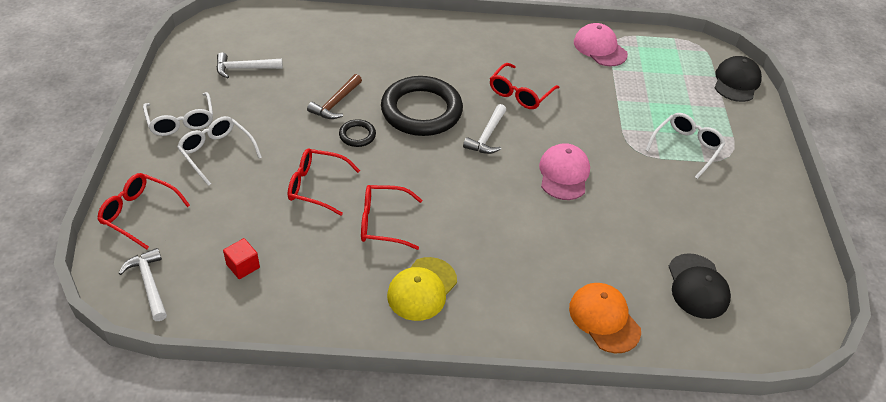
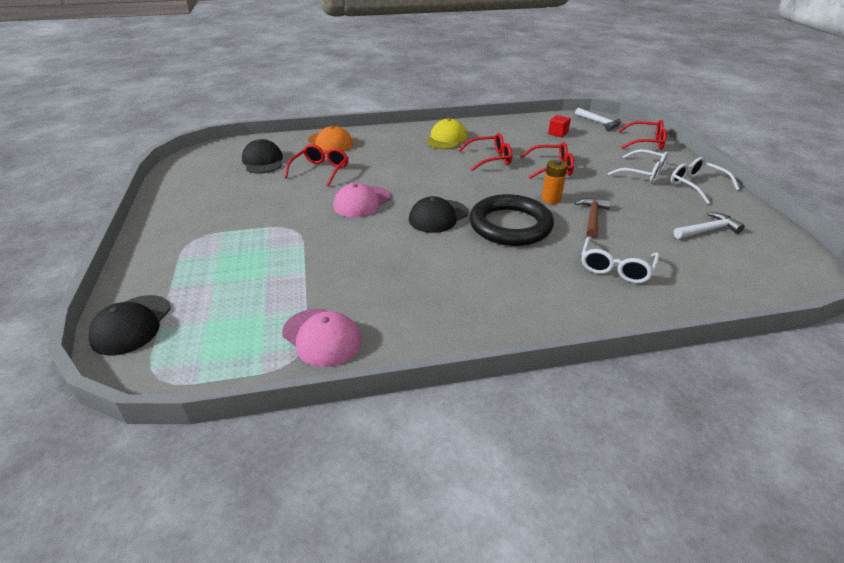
camera: 170 degrees right, 10 degrees down
(357, 135) = (551, 199): black ring -> orange battery
(487, 136) = (438, 216): white hammer -> black cap
(520, 94) = (418, 258): red glasses -> red glasses (320, 170)
(564, 174) = (362, 202): pink cap -> pink cap turned 45 degrees clockwise
(686, 147) = (237, 239): white glasses -> white glasses (615, 268)

